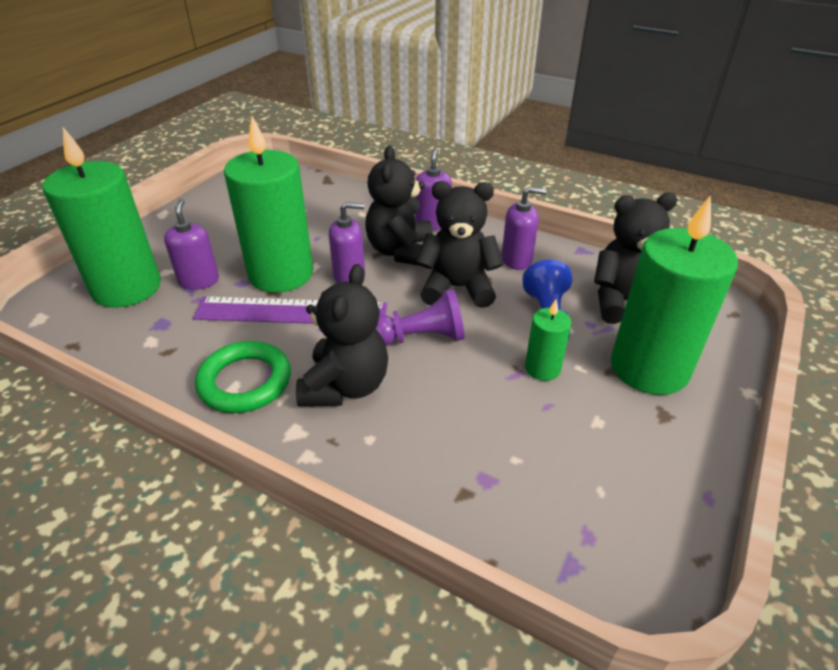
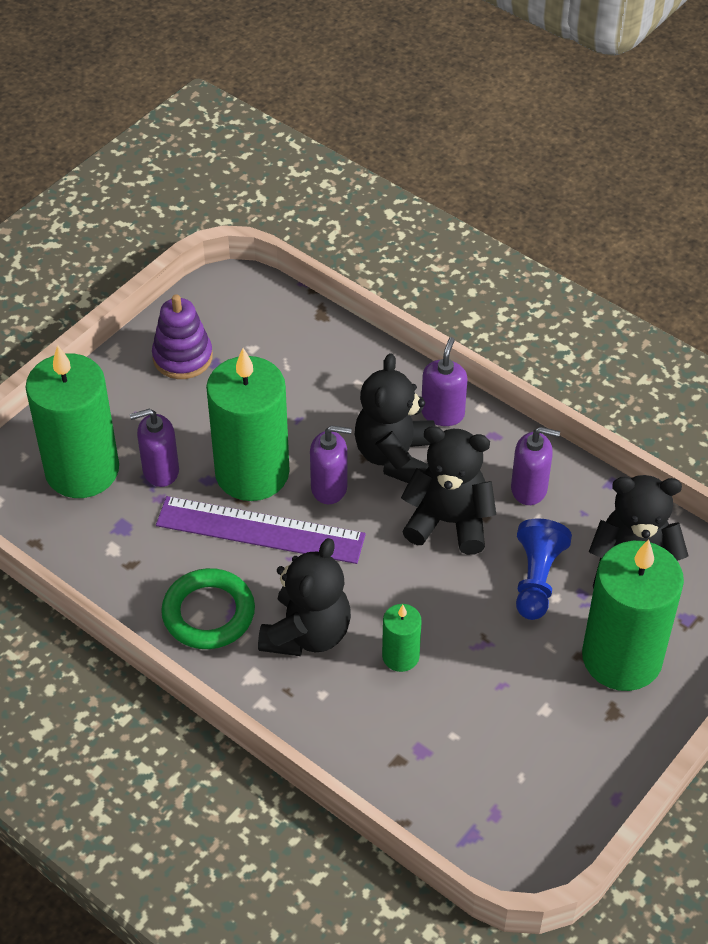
camera: 10 degrees right, 10 degrees up
(199, 281) = (160, 470): purple soap dispenser -> purple soap dispenser turned 105 degrees counterclockwise
(219, 212) = (182, 357): none -> purple stacking toy
(421, 337) = (394, 584): purple pawn -> none
(542, 368) = (510, 642): green candle -> green candle (400, 656)

